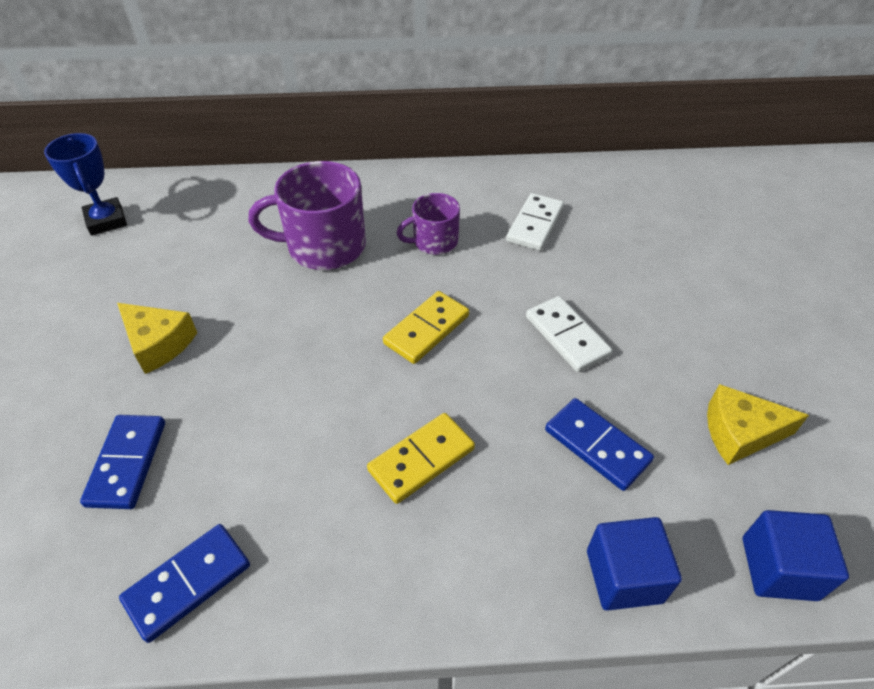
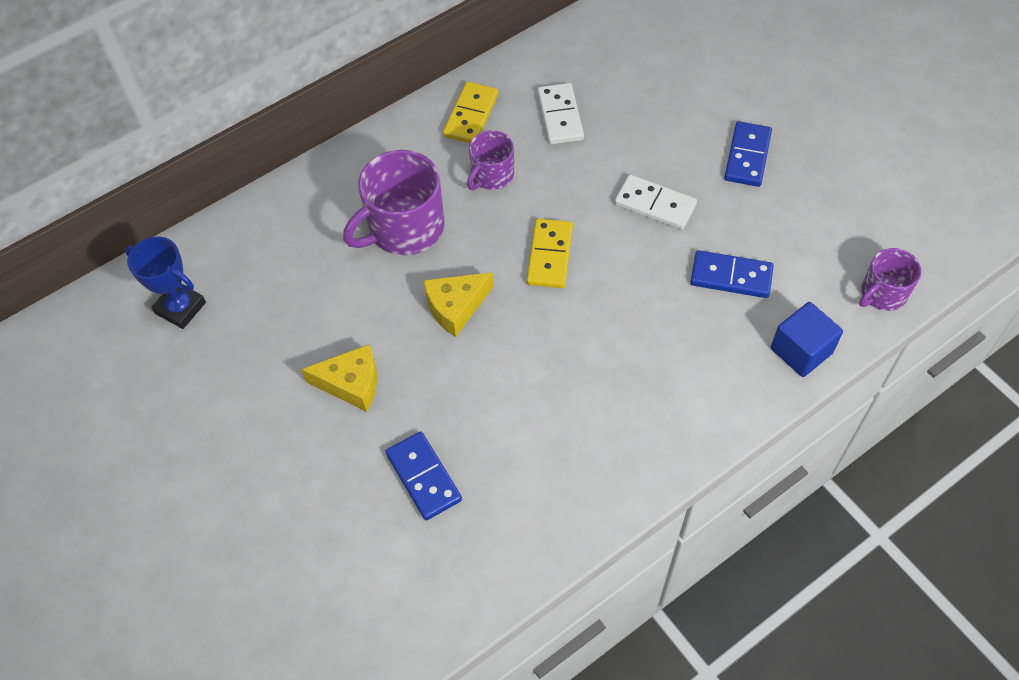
camera: 30 degrees left, 10 degrees up
(188, 583) = (544, 517): blue domino -> blue domino (747, 156)
(421, 459) = (625, 353): yellow domino -> yellow domino (471, 115)
(740, 433) = (813, 216): yellow cheese -> yellow cheese (456, 307)
(779, 568) = (882, 293): blue cube -> purple mug

